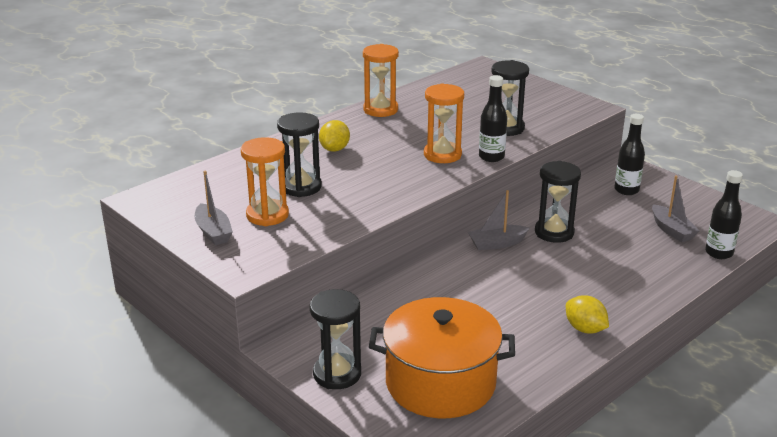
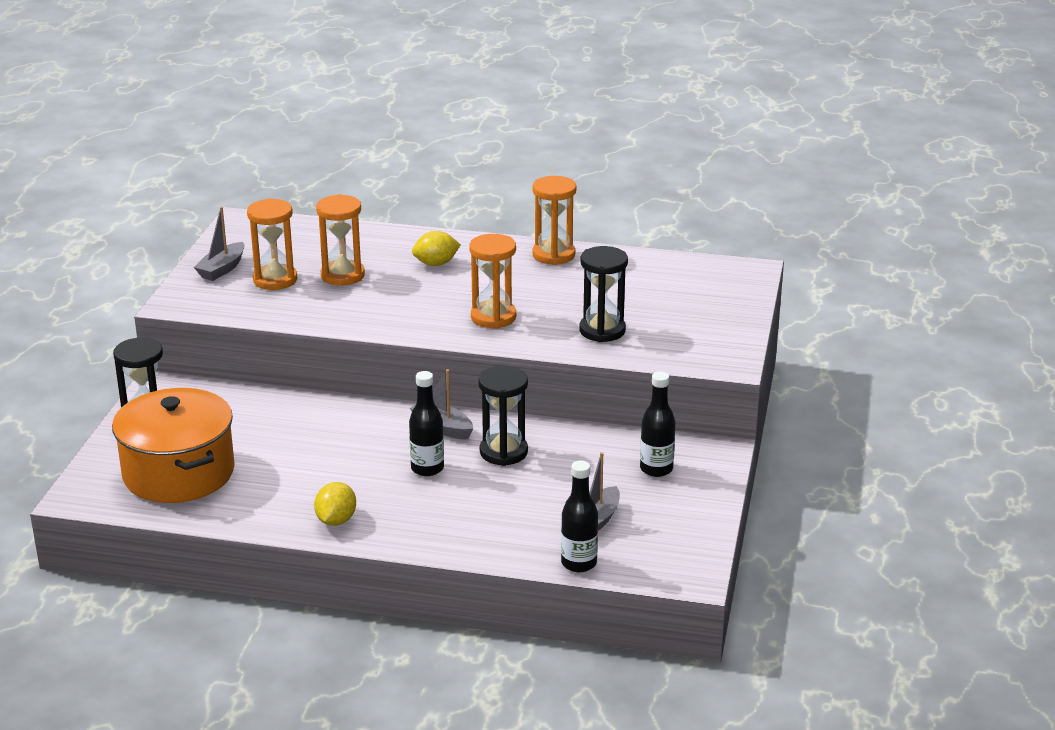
camera: 55 degrees right, 0 degrees up
(301, 187) = (342, 275): black hourglass -> orange hourglass
(491, 157) = (522, 343): black bottle -> black bottle (427, 468)

